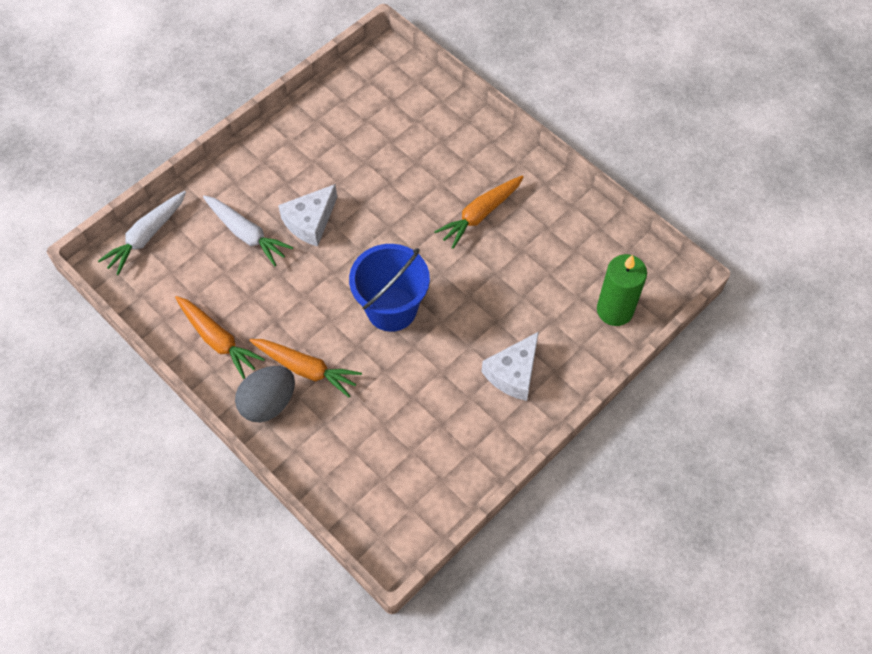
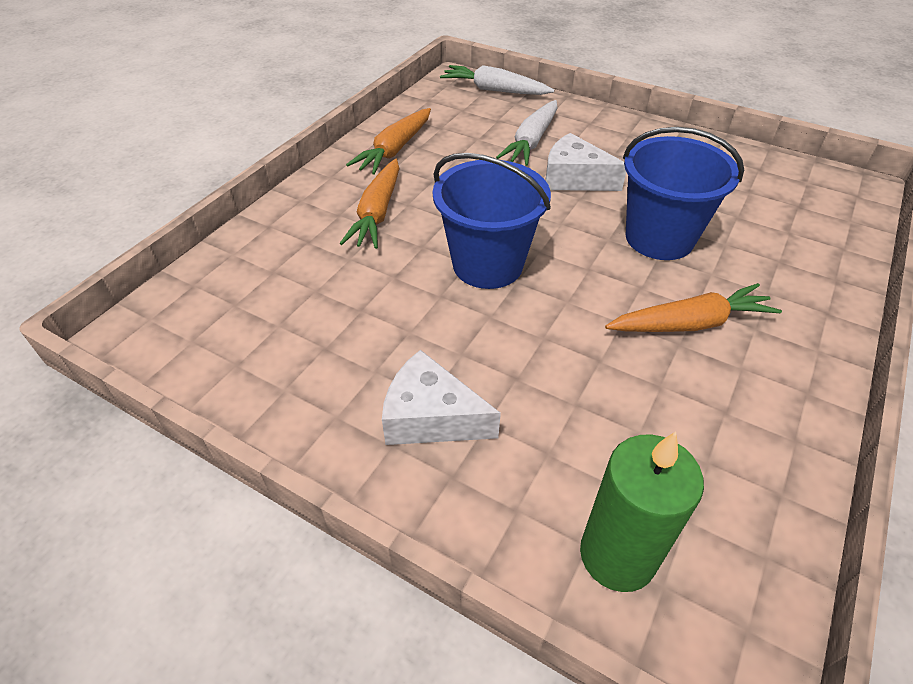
camera: 75 degrees right, 15 degrees down
(268, 403) = (326, 196): grey egg -> none
(398, 196) = (659, 238): none -> blue bucket
(480, 214) = (690, 323): orange carrot -> orange carrot turned 135 degrees clockwise

